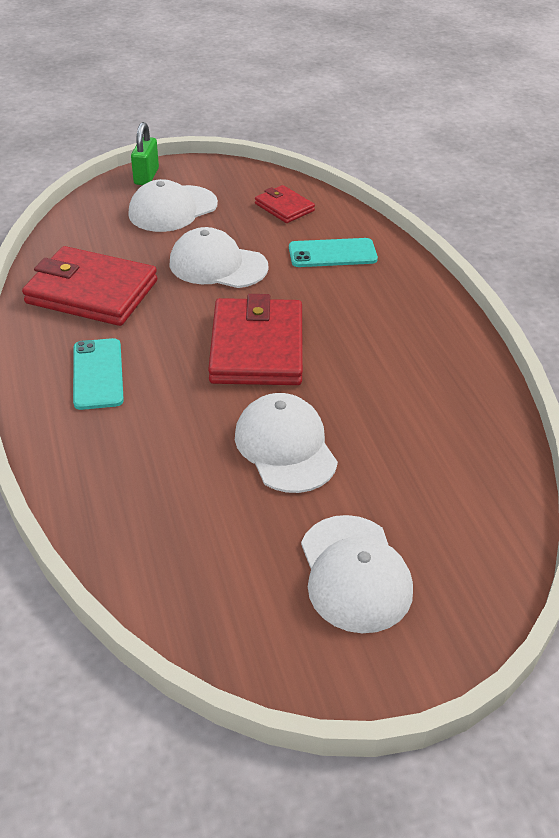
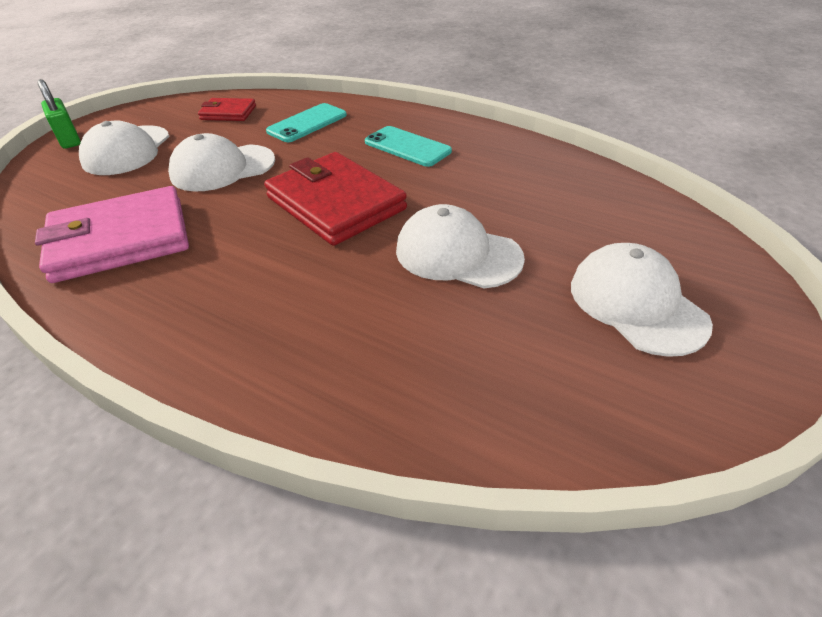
camera: 40 degrees left, 0 degrees up
(92, 292) = (120, 240): red wallet -> pink wallet
(98, 374) = (214, 298): turquoise phone -> turquoise phone (407, 147)
(354, 573) = (636, 303): white cap -> white cap turned 150 degrees counterclockwise

